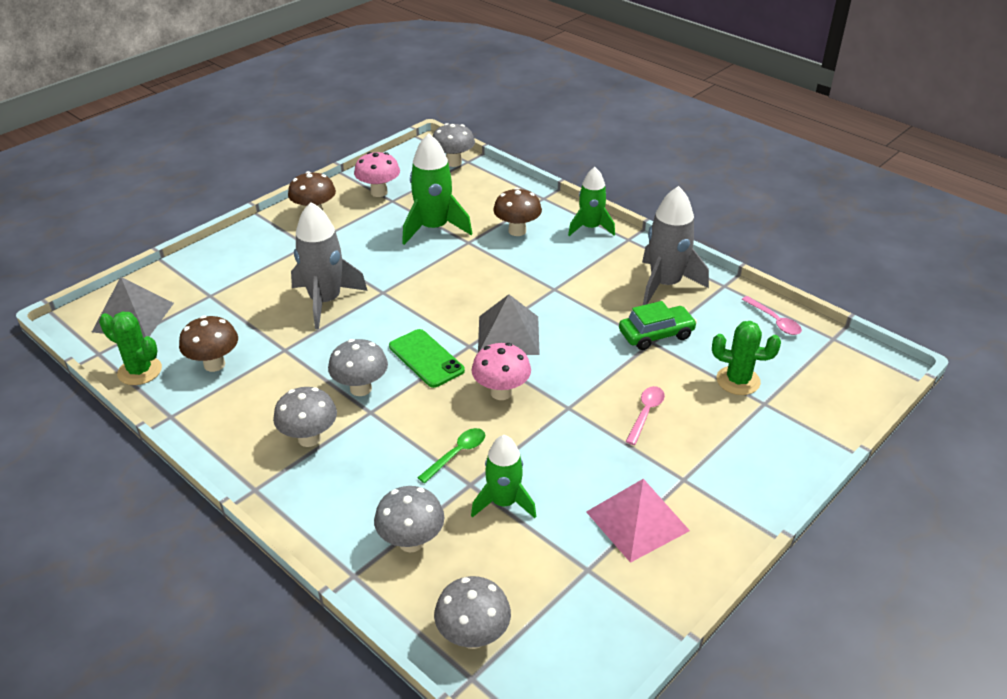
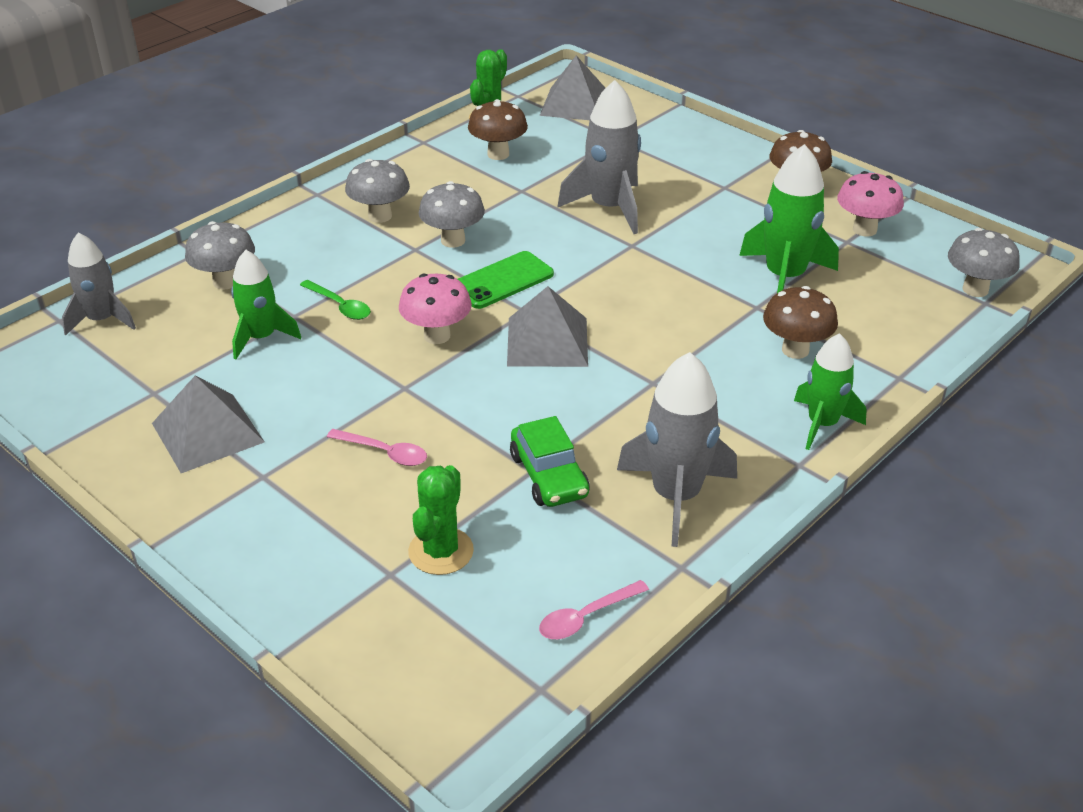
camera: 90 degrees right, 0 degrees up
(473, 636) = (102, 320): grey mushroom -> grey rocket
(637, 521) = (208, 432): pink pyramid -> grey pyramid

